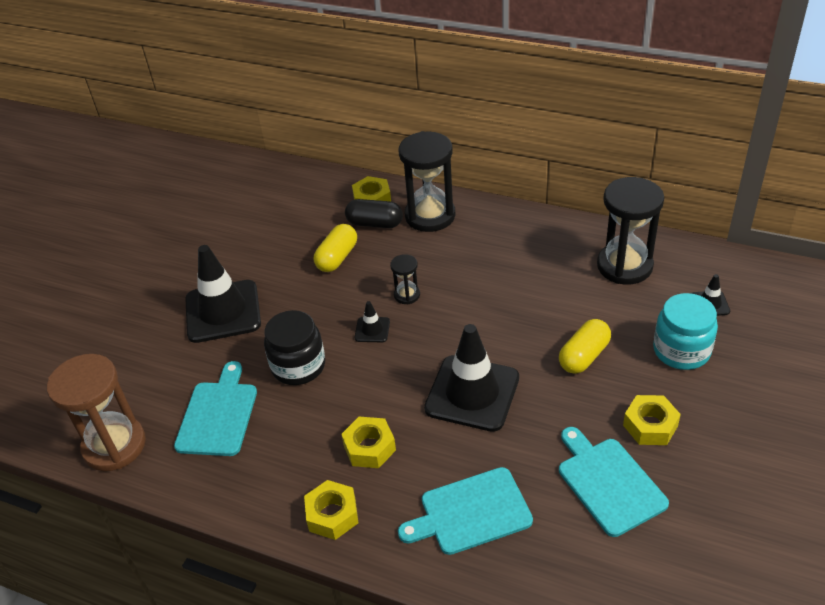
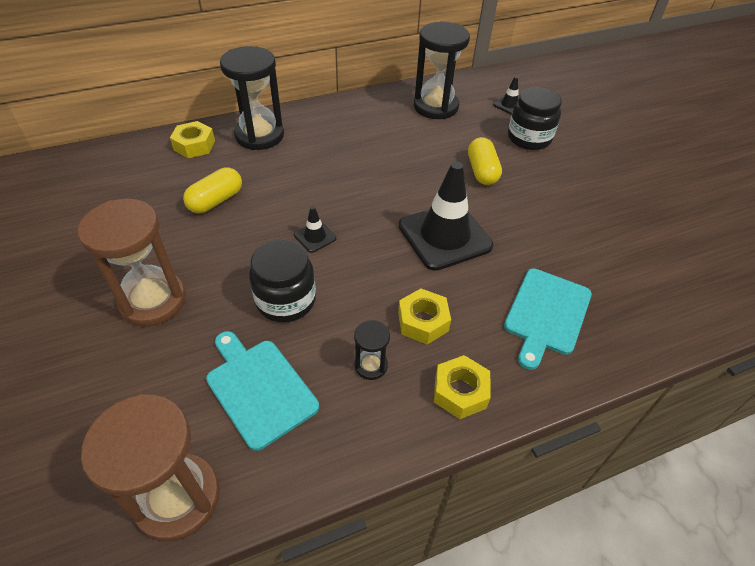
camera: 50 degrees left, 5 degrees up
(223, 311) = (153, 300): black traffic cone -> brown hourglass
(337, 258) = (216, 201): yellow capsule -> yellow capsule turned 60 degrees clockwise
(375, 223) = (218, 161): black capsule -> none
(407, 295) = (311, 198): black hourglass -> black hourglass (371, 365)
(608, 482) = (593, 236): turquoise cutting board -> none
(650, 425) = (569, 189): yellow nut -> none
(681, 350) = (529, 138): turquoise jar -> black jar

